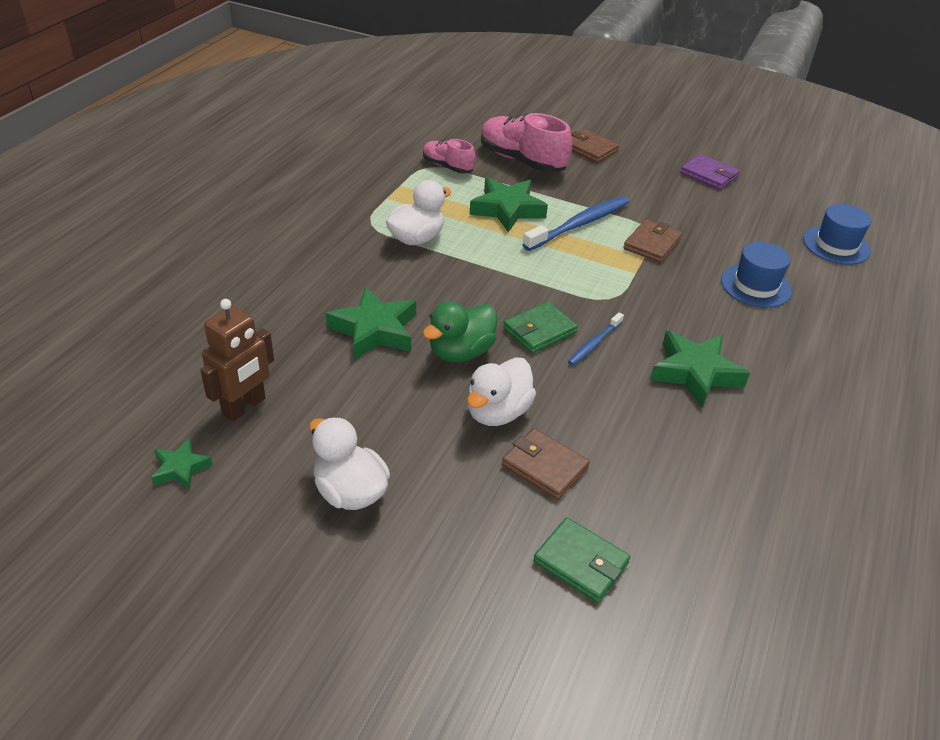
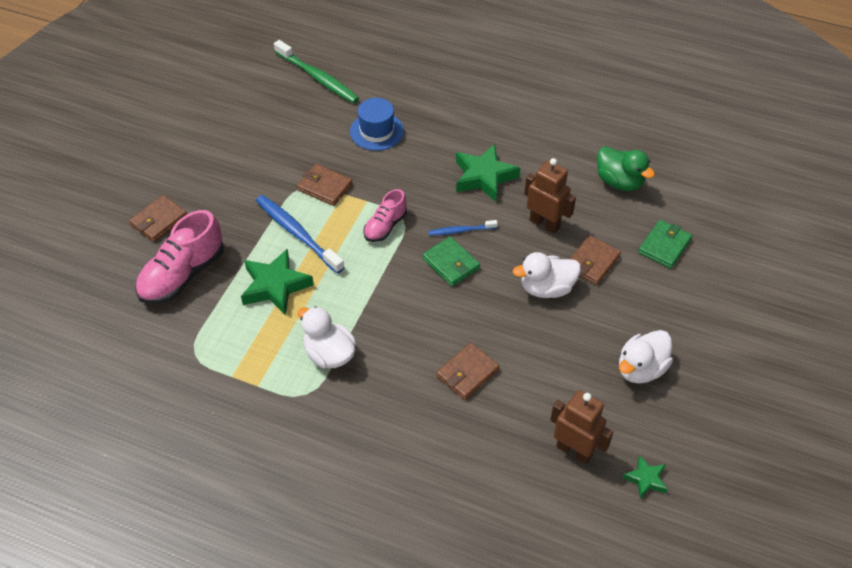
camera: 90 degrees left, 10 degrees up
(375, 330) = (467, 373): green star -> brown wallet
(447, 166) = (194, 337): pink shoe -> pink shoe (385, 226)
(461, 352) = (485, 313): green duck -> green duck (619, 182)
(497, 412) = (546, 288): white duck -> white duck turned 135 degrees clockwise
(594, 343) = (461, 231): blue toothbrush -> blue toothbrush turned 135 degrees clockwise
(615, 424) = (544, 224): none -> brown robot
(708, 175) = (210, 139): purple wallet -> none
(836, 245) = (317, 77): blue hat -> green toothbrush

